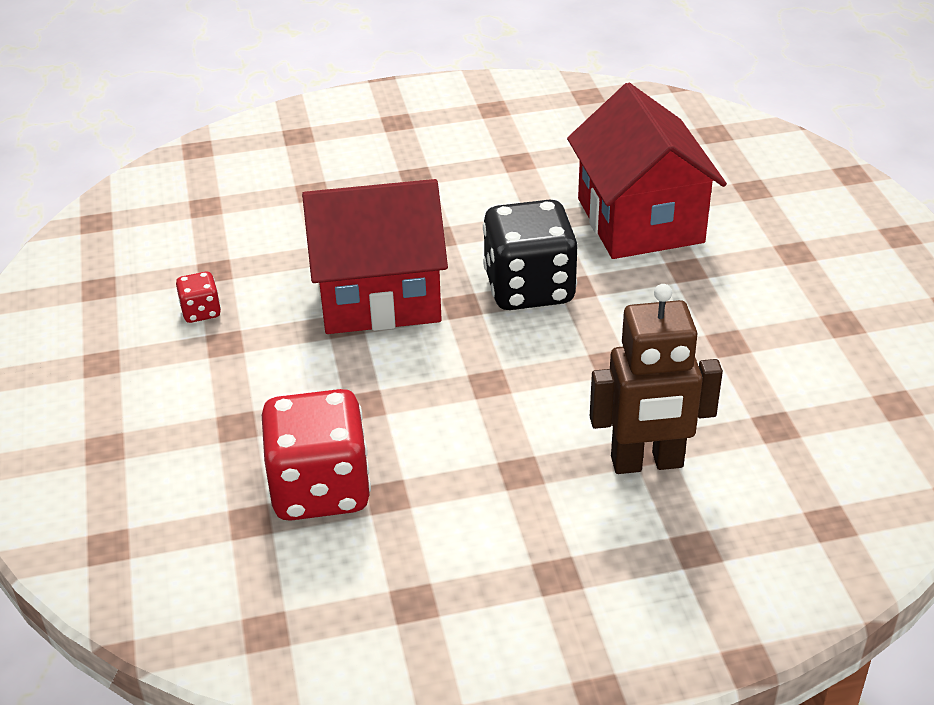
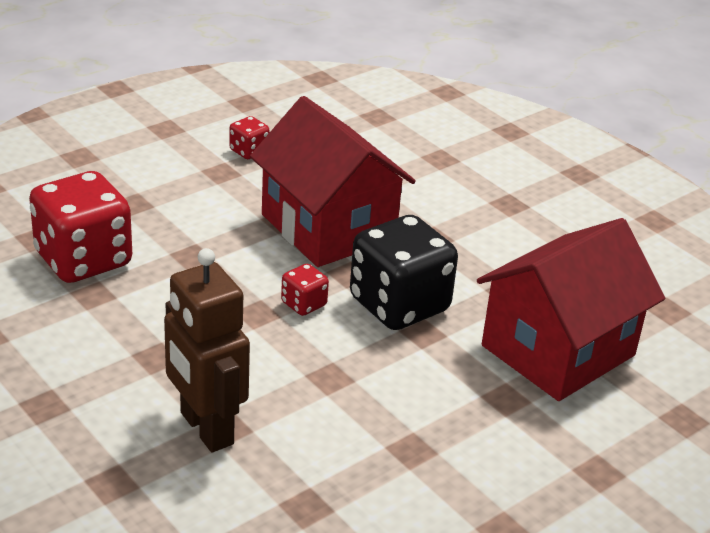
camera: 60 degrees right, 5 degrees down
(493, 347) = (303, 304): none -> red dice

